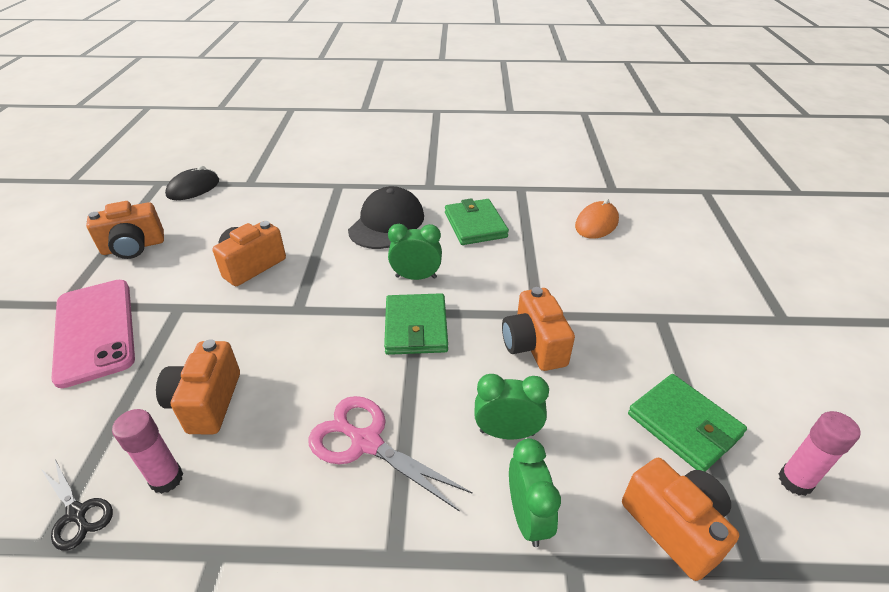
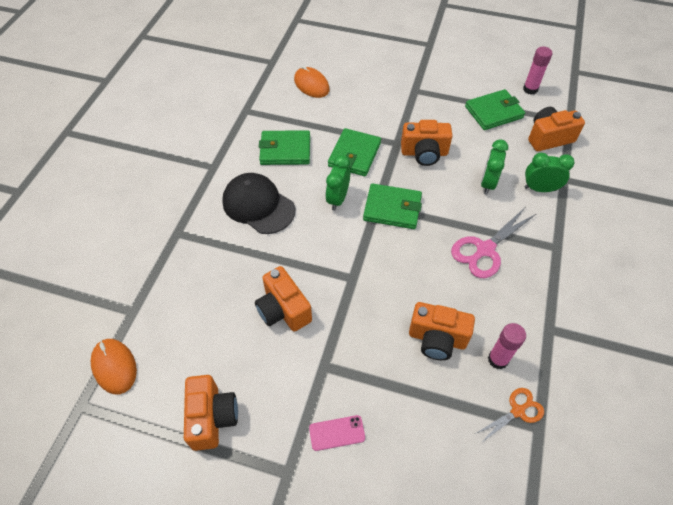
camera: 75 degrees left, 15 degrees up
(77, 513) = (518, 411): black scissors -> orange scissors
(95, 330) = (337, 433): pink phone -> pink phone, size x0.43
(193, 188) = (114, 367): black mouse -> orange mouse
(495, 278) = (354, 154): none -> green wallet

